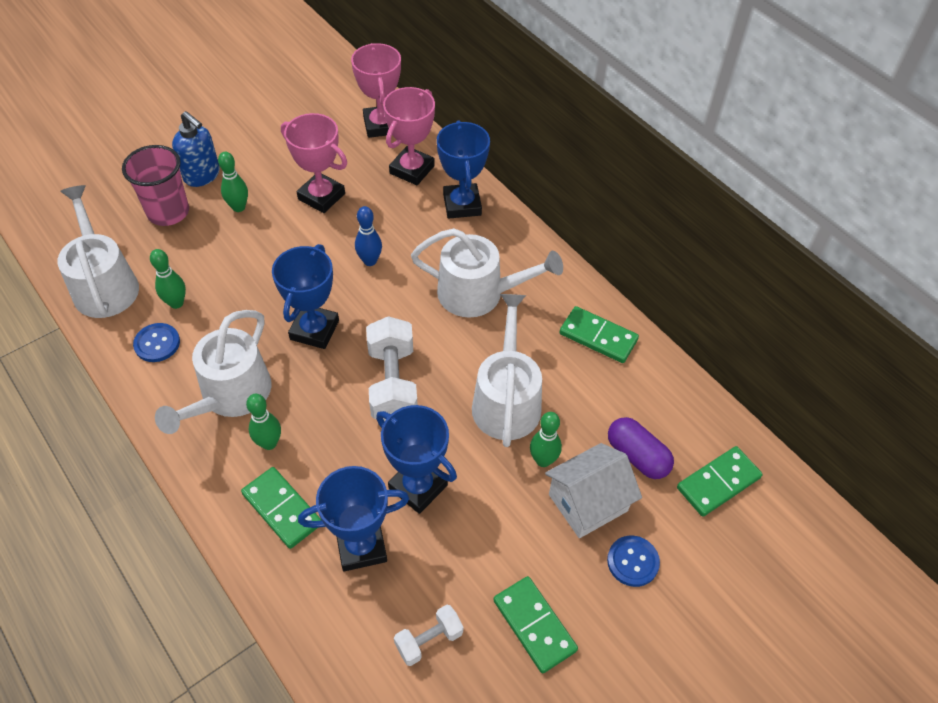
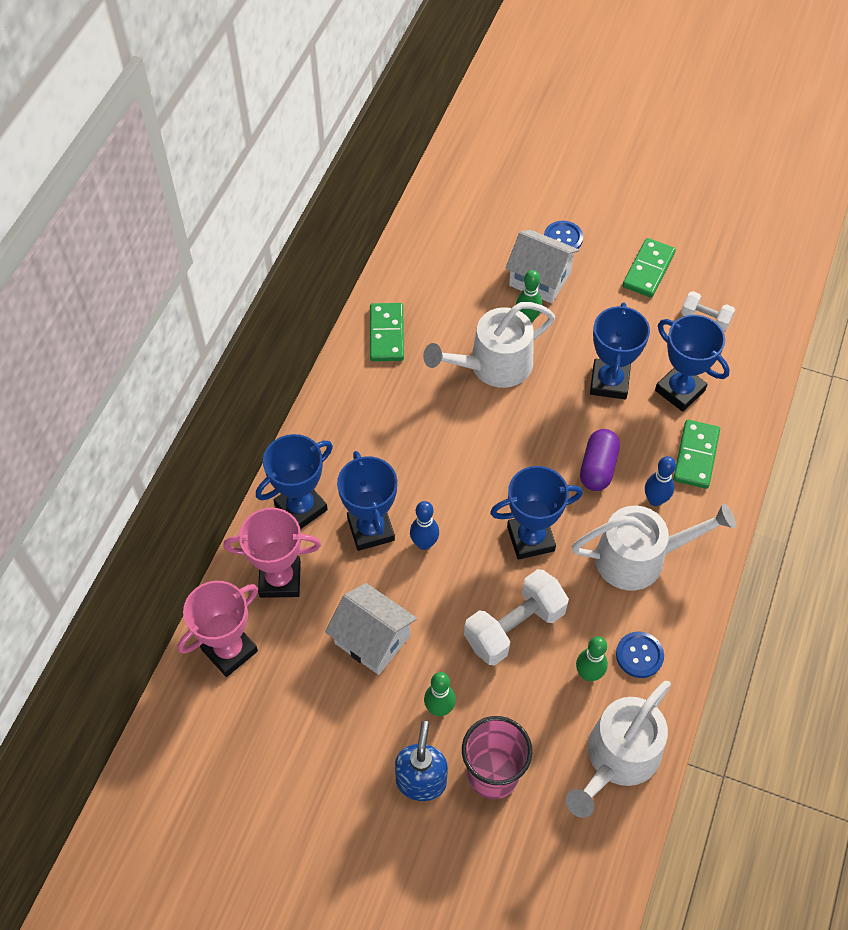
camera: 120 degrees left, 5 degrees up
(269, 443) = (655, 500): green bowling pin -> blue bowling pin
(321, 196) = (372, 639): pink trophy -> white house
(392, 383) = (537, 449): white dumbbell -> white dumbbell (514, 627)
(409, 235) = (371, 529): none -> blue trophy
(478, 293) = (401, 438): white watering can -> none
(637, 456) = (480, 267): purple capsule -> purple capsule (598, 467)
(718, 483) = (466, 215): green domino -> none

